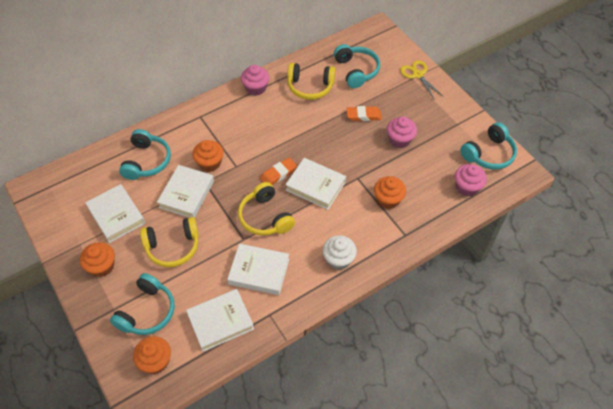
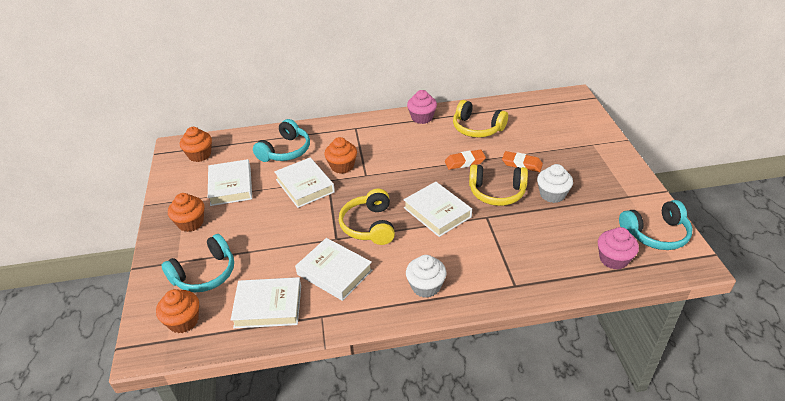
camera: 25 degrees right, 15 degrees down
(173, 247) = (264, 226): yellow headphones -> yellow headphones (497, 192)
(186, 194) = (305, 186): white book -> white book turned 75 degrees counterclockwise
(278, 174) = (404, 192): orange eraser -> orange eraser (464, 162)
(356, 70) = (533, 125): turquoise headphones -> none
(388, 199) = (511, 246): orange cupcake -> orange cupcake (199, 155)
(399, 140) = (552, 194): pink cupcake -> white cupcake
(417, 75) = (600, 143): yellow scissors -> none

